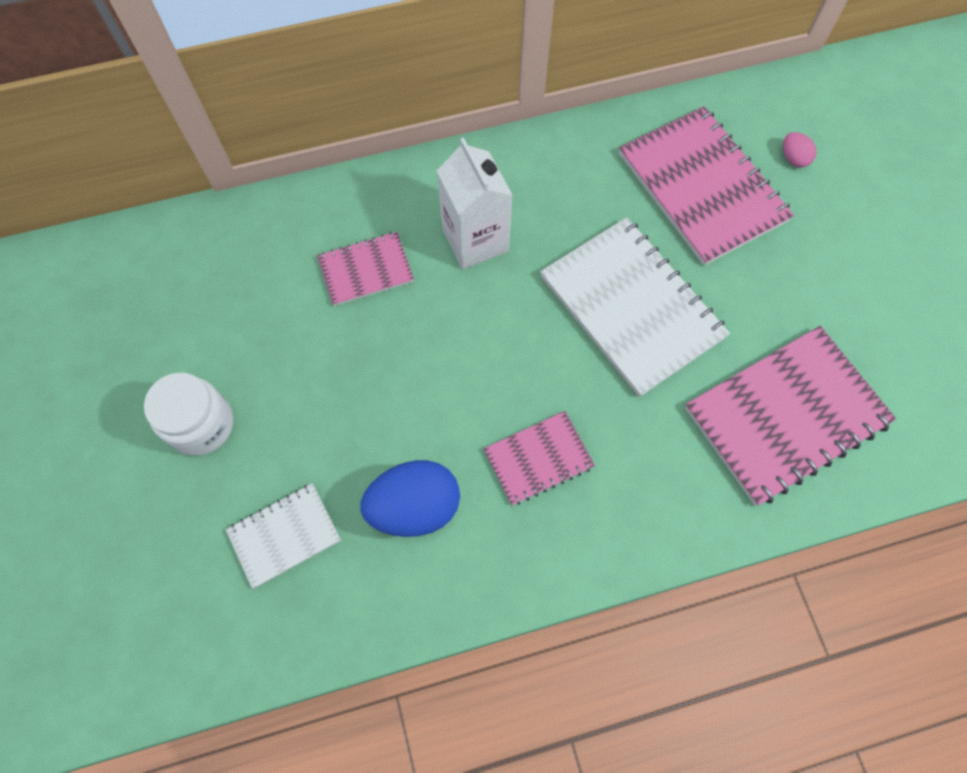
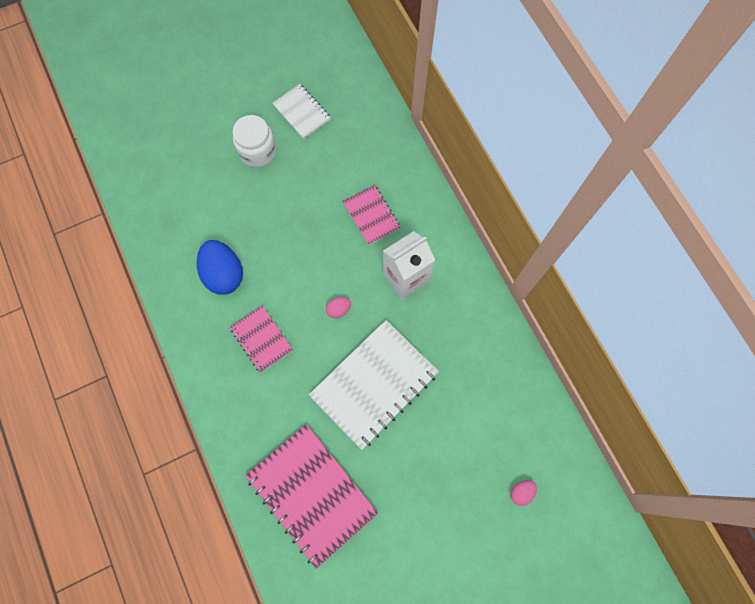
camera: 80 degrees right, 5 degrees up
(284, 535) = (200, 209): white notebook -> white notebook (302, 112)
(509, 338) = (339, 309): none -> pink egg
(702, 187) = (480, 424): pink notebook -> none

